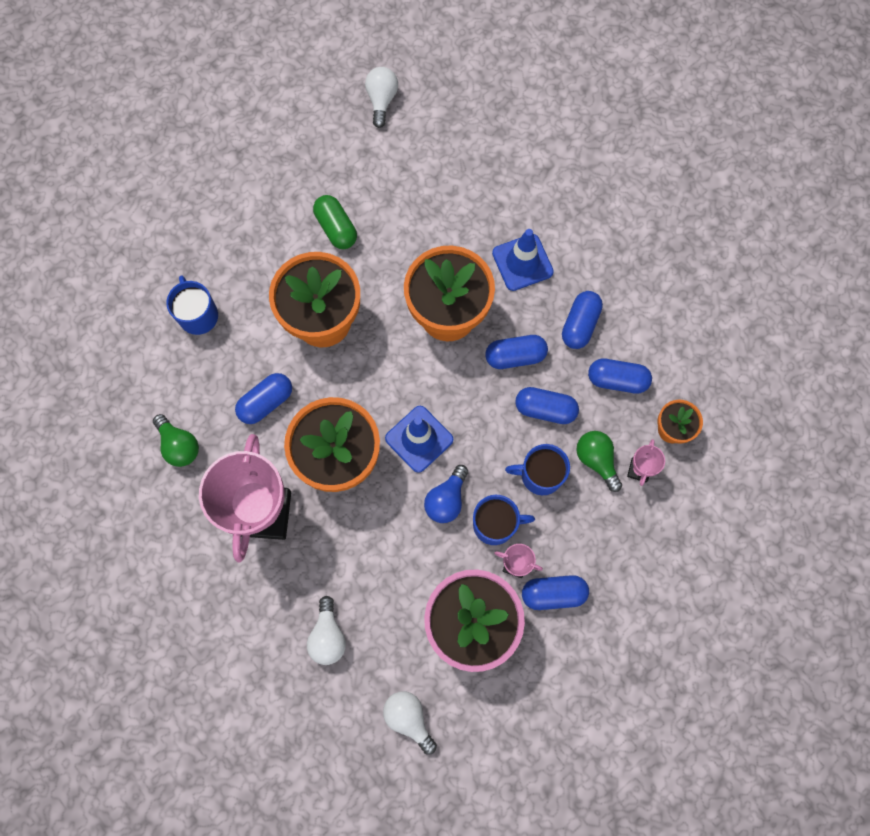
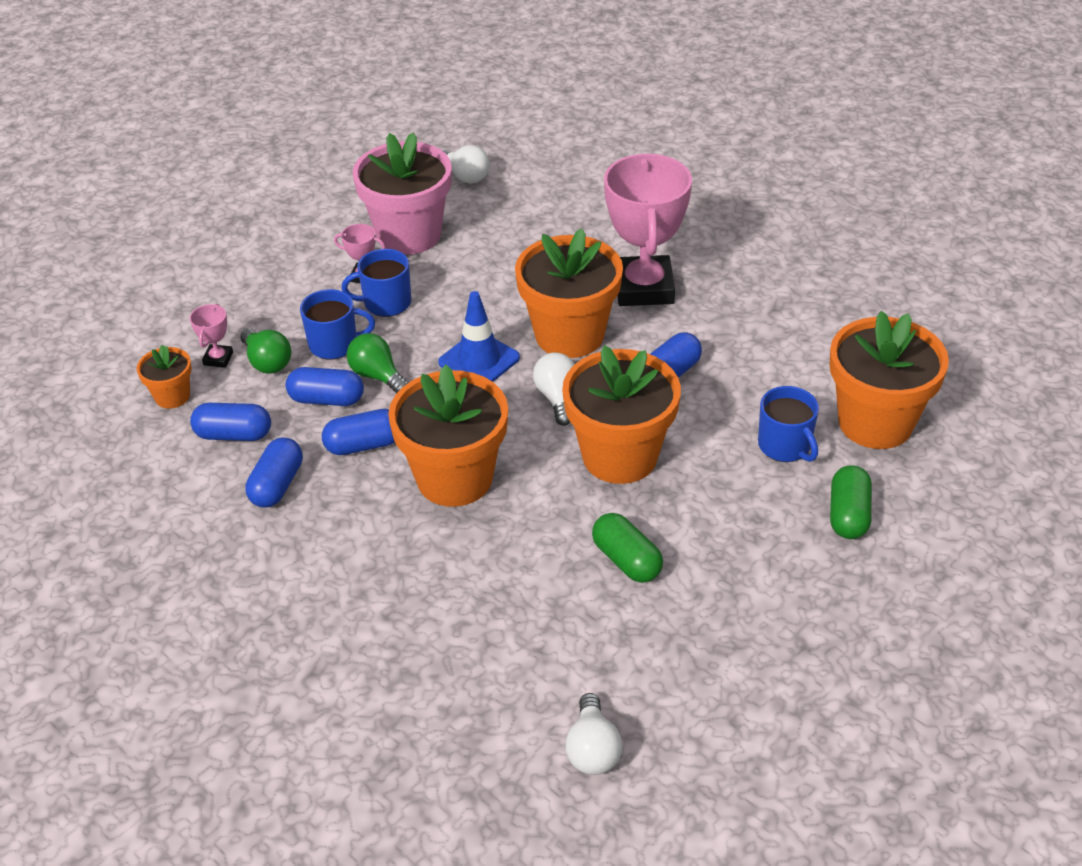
camera: 175 degrees right, 30 degrees down
(123, 329) = (875, 422): none -> orange flower pot
(174, 247) = (848, 515): none -> green capsule
(179, 445) = (759, 329): green light bulb -> green light bulb (377, 376)
(328, 636) = (554, 215): white light bulb -> white light bulb (557, 398)
(446, 499) = (442, 316): blue light bulb -> none
(522, 262) = (354, 546): blue traffic cone -> none
(553, 593) = (323, 261): blue capsule -> none

